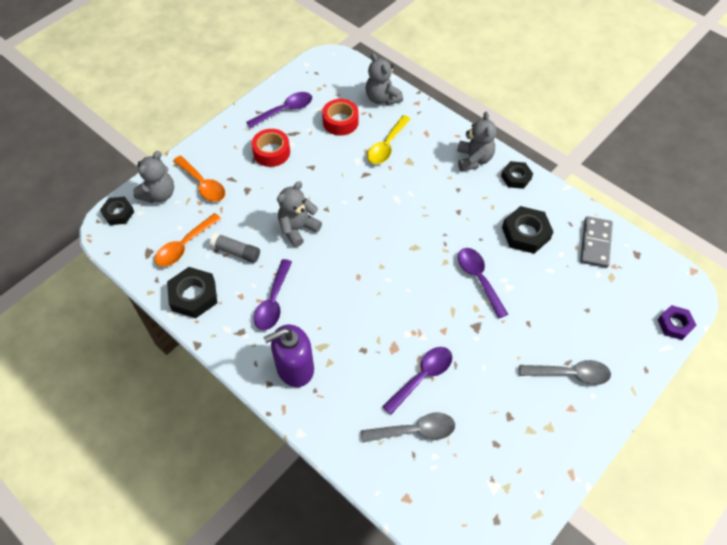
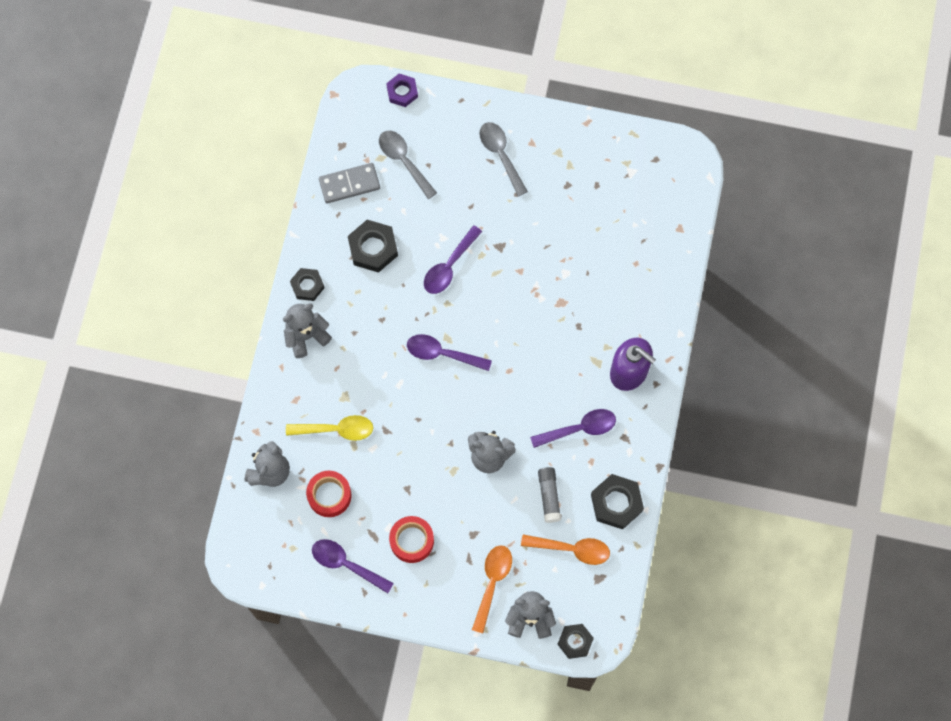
camera: 120 degrees left, 15 degrees up
(415, 430) = (623, 249): grey spoon -> grey spoon (404, 161)
(422, 377) = (574, 266): purple spoon -> purple spoon (442, 354)

